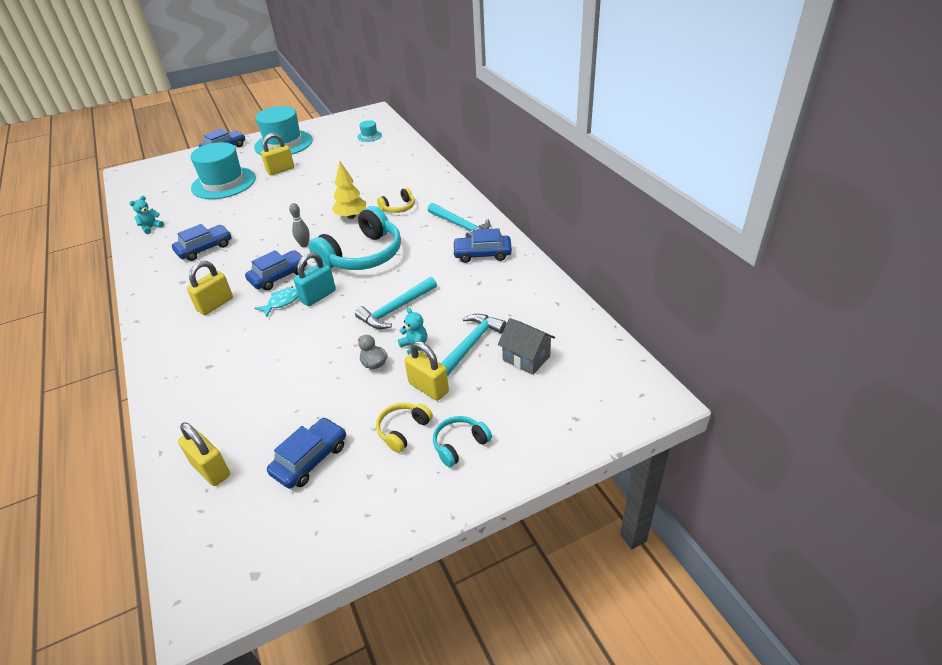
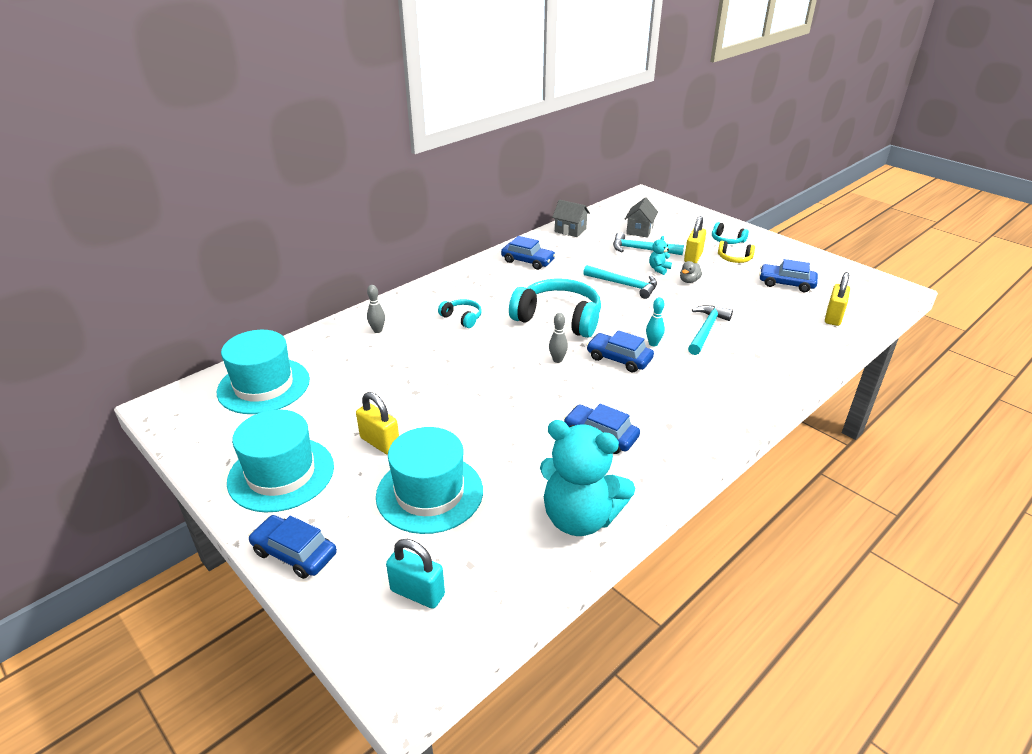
camera: 110 degrees left, 5 degrees down
(151, 228) = (580, 518): turquoise teddy bear -> turquoise teddy bear, size x2.49
(215, 304) = (685, 384): yellow padlock -> none
(283, 301) = (653, 343): turquoise fish -> turquoise bowling pin
(318, 296) = (633, 326): turquoise padlock -> turquoise padlock (417, 592)
(351, 216) = (489, 344): yellow tree -> none
(369, 136) = (264, 386): turquoise hat -> turquoise hat, size x2.35
(398, 207) = (462, 318): yellow headphones -> turquoise headphones
(406, 172) = (377, 330): none -> grey bowling pin
(461, 226) = (487, 277): turquoise hammer -> turquoise hammer (706, 330)
(482, 254) = (528, 261): blue car -> blue car turned 45 degrees counterclockwise
(548, 297) = (570, 230): none -> grey house

